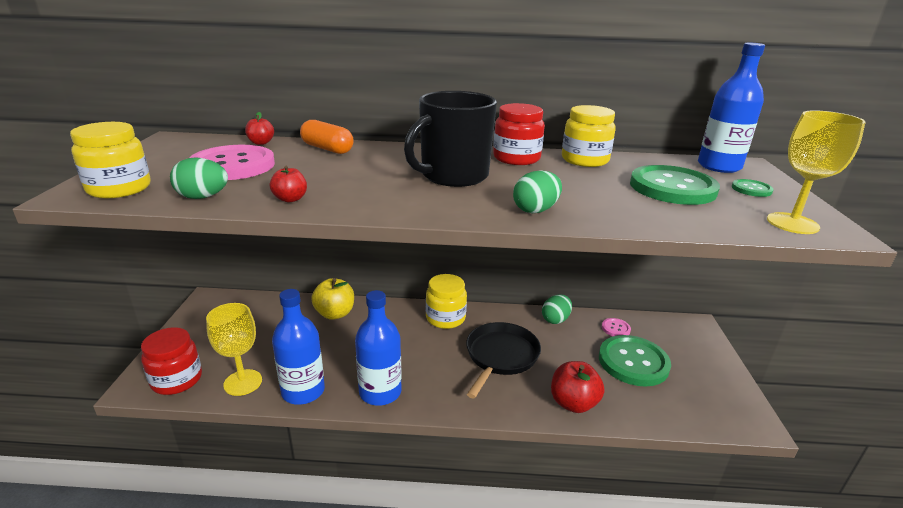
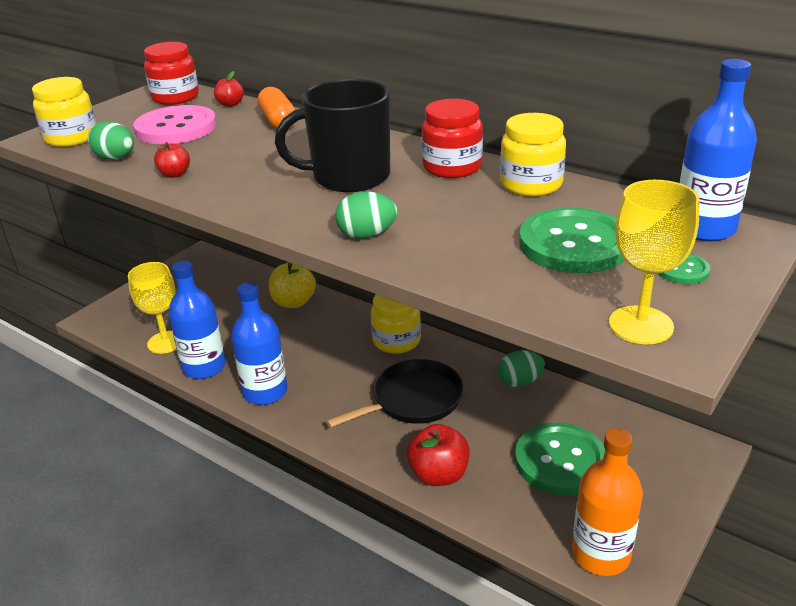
camera: 35 degrees right, 5 degrees up
(177, 380) = (121, 323): red jar -> red jar (175, 97)
(615, 328) = (585, 417): pink button -> none
(718, 413) = (601, 554): none -> orange bottle

